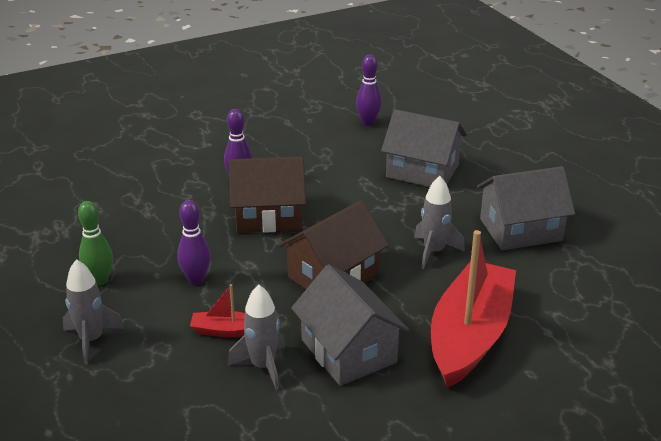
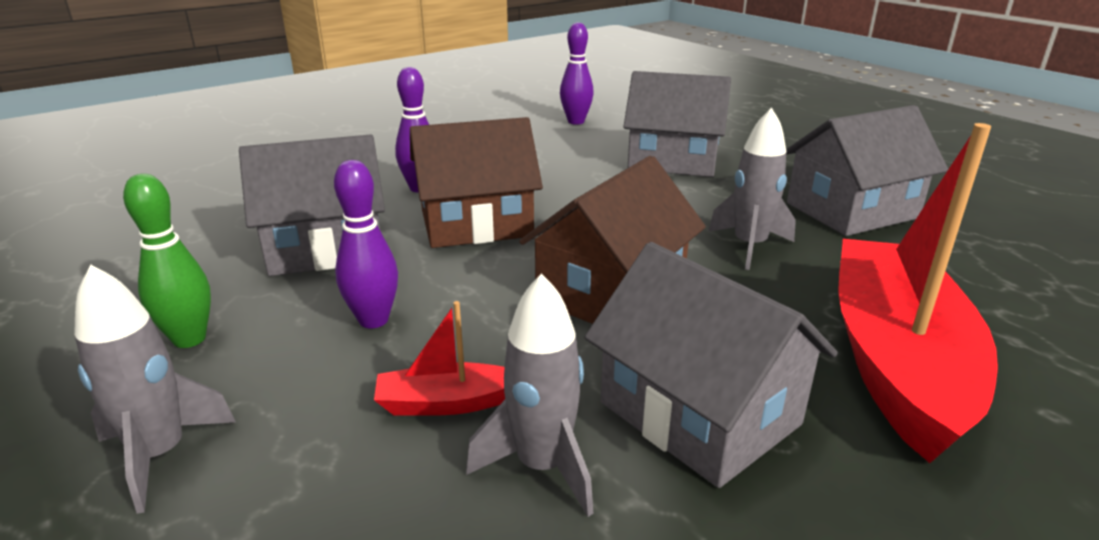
camera: 10 degrees left, 5 degrees down
(174, 225) = (326, 247): none -> grey house

